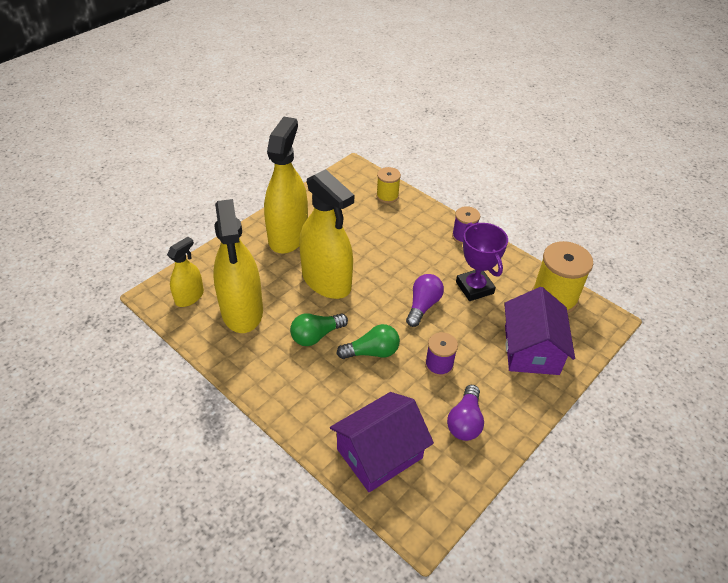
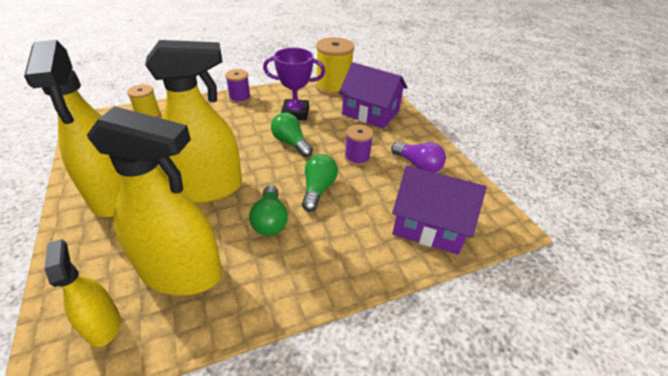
camera: 65 degrees left, 5 degrees down
(288, 236) = (115, 194): yellow spray bottle -> yellow spray bottle turned 150 degrees counterclockwise
(379, 453) = (429, 224): purple house -> purple house turned 60 degrees counterclockwise
(423, 306) = (291, 143): purple light bulb -> green light bulb

